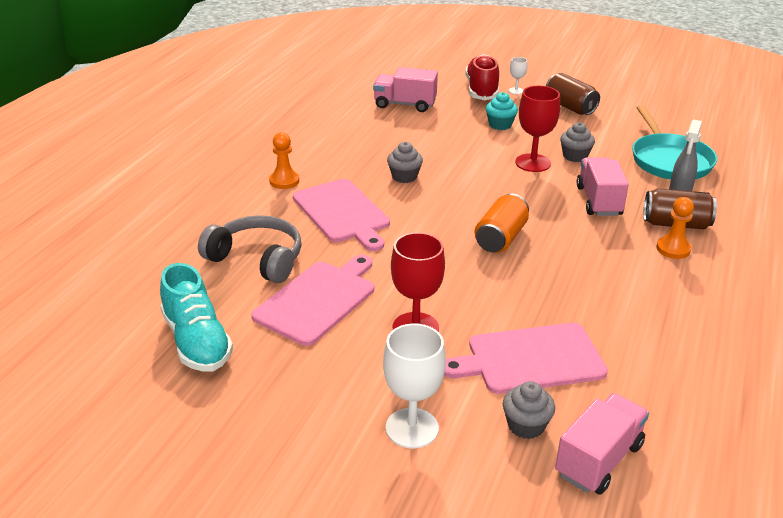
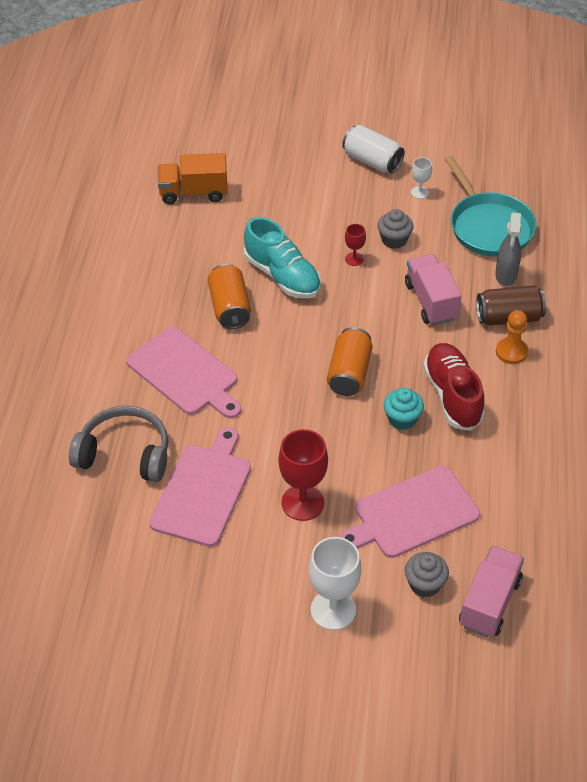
camera: 15 degrees left, 15 degrees up
(197, 342) = (111, 565): turquoise shoe -> turquoise shoe (282, 276)
(284, 181) = (108, 341): orange pawn -> none
(404, 177) = (230, 308): grey cupcake -> orange can
(405, 104) = (193, 193): pink truck -> orange truck
(481, 90) = (270, 151): red shoe -> red shoe (452, 396)
(500, 125) = (305, 206): turquoise cupcake -> turquoise cupcake (402, 419)
(516, 91) = (308, 144): white goblet -> white goblet (419, 192)
(533, 163) = (354, 259): red goblet -> red goblet, size x0.50
(570, 107) = (372, 161): brown can -> white can

